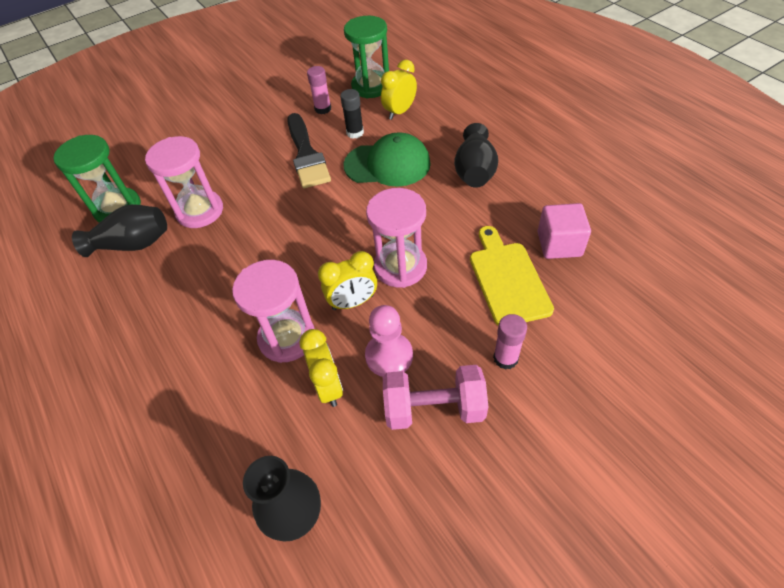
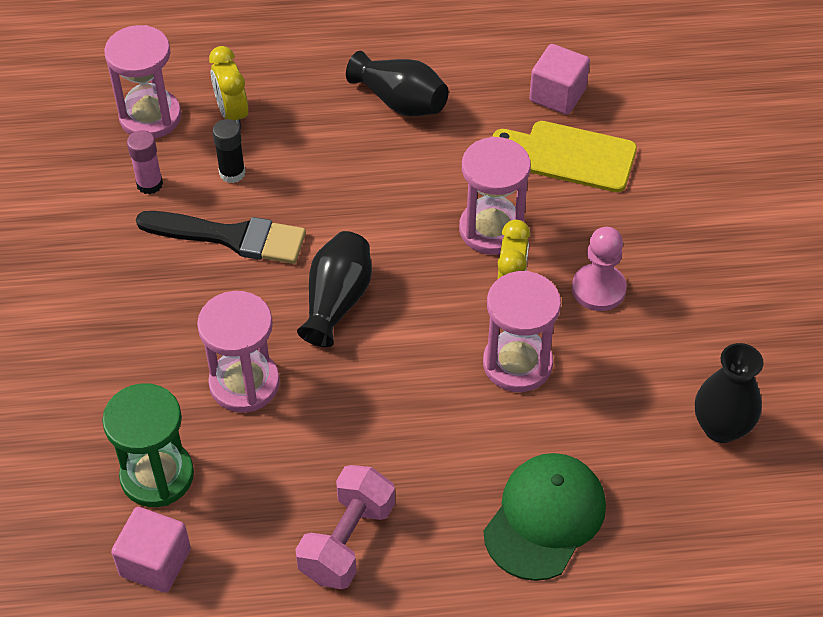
camera: 65 degrees left, 0 degrees up
(56, 236) = (155, 562): none -> pink cube
(133, 244) = (248, 473): black vase -> black vase (337, 301)
(328, 386) = (602, 351): yellow clock -> none
(371, 86) = (150, 117): green hourglass -> pink hourglass
(387, 164) = (321, 169): green cap -> green cap (544, 518)
(434, 408) = (678, 282): pink dumbbell -> pink dumbbell (347, 541)
(505, 358) = (659, 205): pink glue stick -> none

